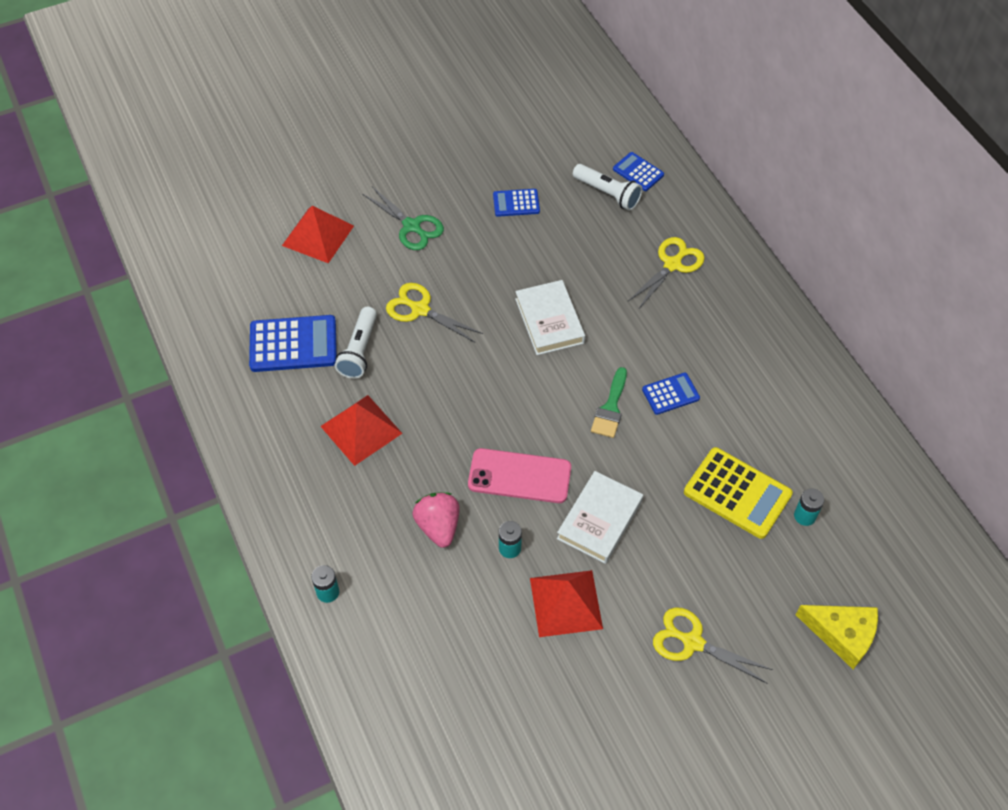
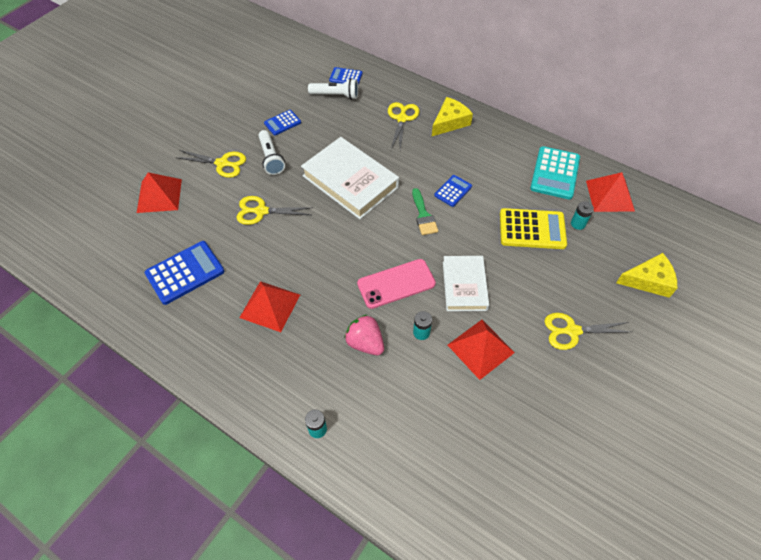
camera: 30 degrees left, 0 degrees up
(359, 350) = (235, 255): white flashlight -> white flashlight (271, 158)
(411, 226) = (222, 163): green scissors -> yellow scissors
(549, 321) = (350, 181): white book -> white book, size x1.57
(734, 298) = (450, 122): none -> yellow cheese
(826, 434) = (555, 173): none -> turquoise calculator
(879, 501) = (610, 195): none -> red pyramid

